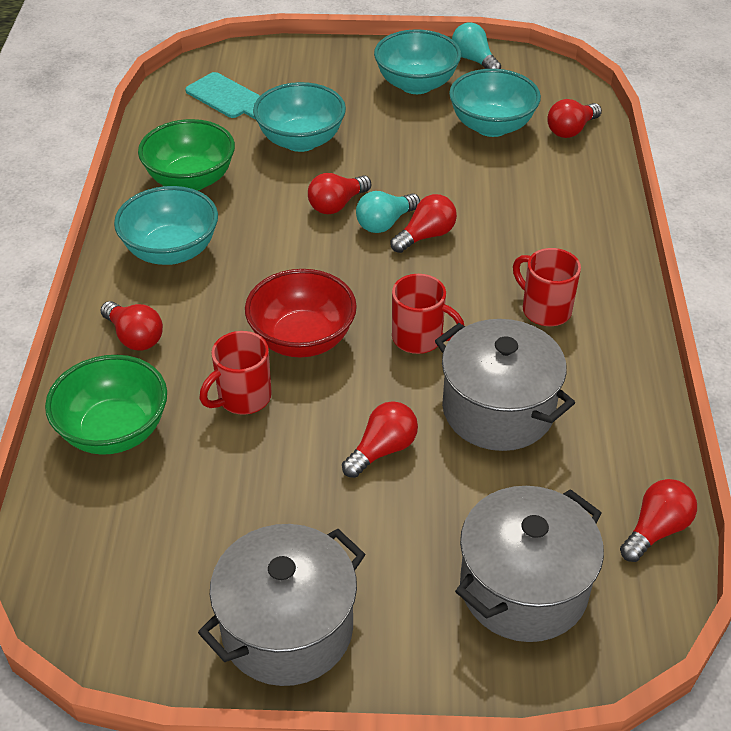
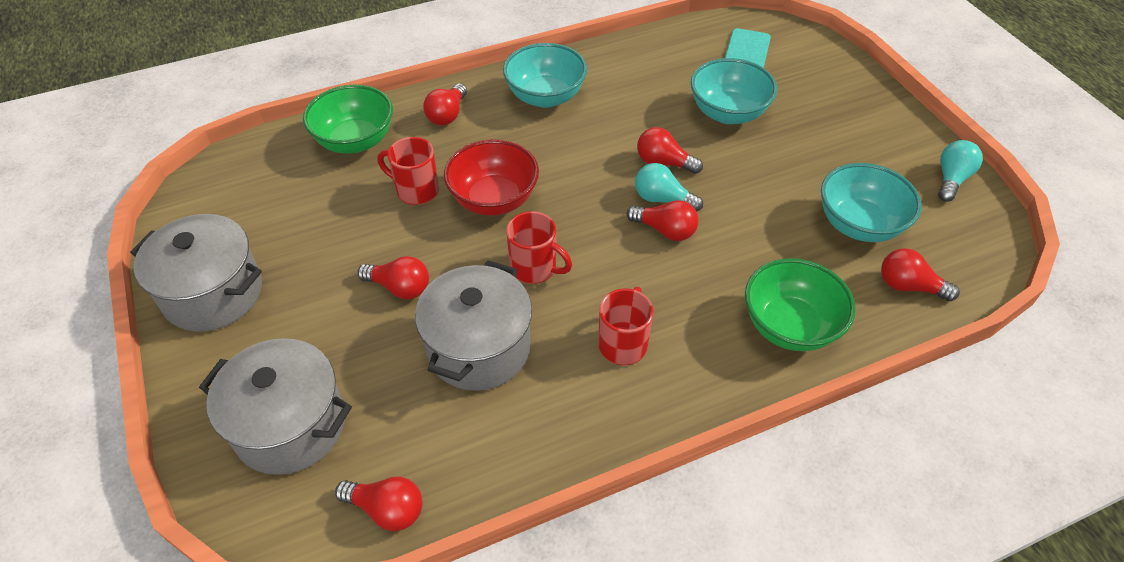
camera: 65 degrees right, 5 degrees up
(191, 180) = (631, 75): green bowl -> green bowl (789, 326)
(416, 84) = (872, 153): turquoise bowl -> none
(419, 338) = (535, 268): red mug -> red mug turned 60 degrees counterclockwise

